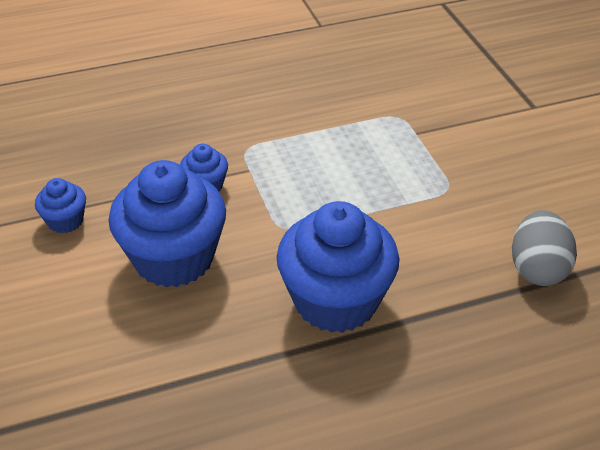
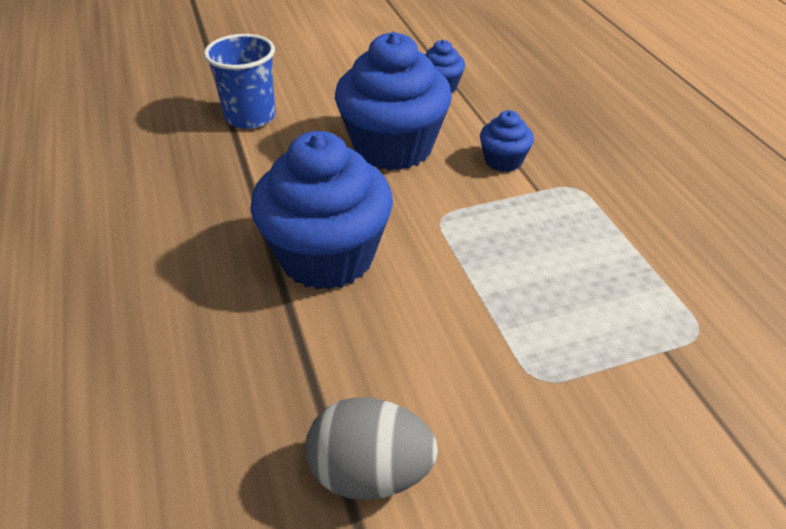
camera: 90 degrees right, 0 degrees up
(92, 384) = (250, 117): none -> blue cup

